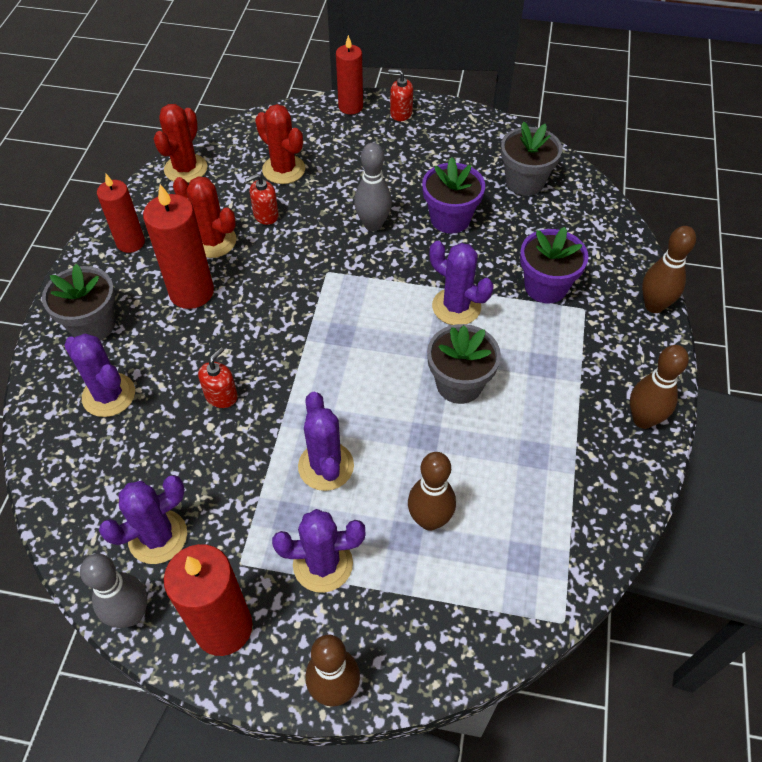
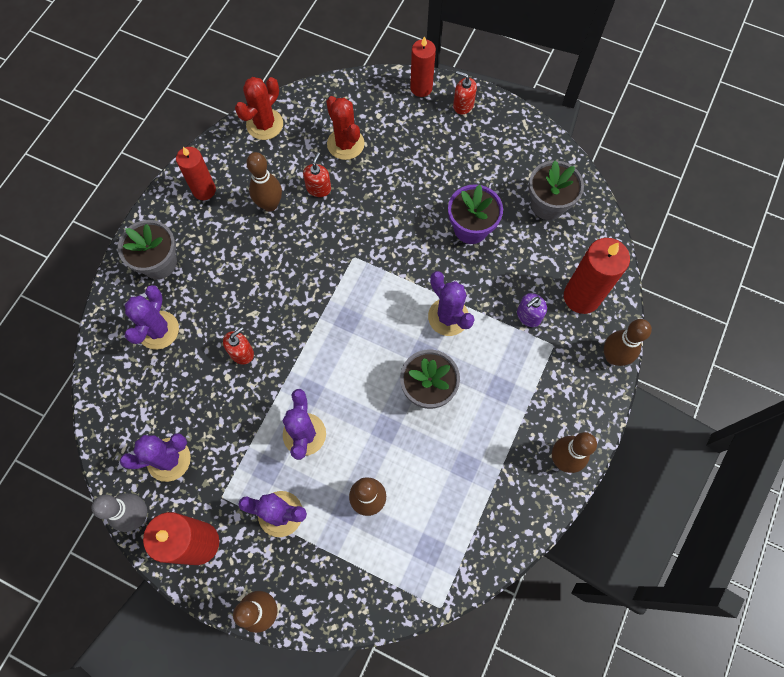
camera: 15 degrees right, 15 degrees up
(109, 395) = (158, 330): purple cactus -> purple cactus turned 45 degrees clockwise
(191, 292) = (241, 250): red candle -> red candle (581, 297)
(213, 241) = (270, 204): red cactus -> brown bowling pin
(265, 215) = (318, 188): red soap dispenser -> red soap dispenser turned 120 degrees clockwise
(373, 224) = (404, 219): grey bowling pin -> none
(545, 287) = (528, 316): purple flower pot -> purple soap dispenser

